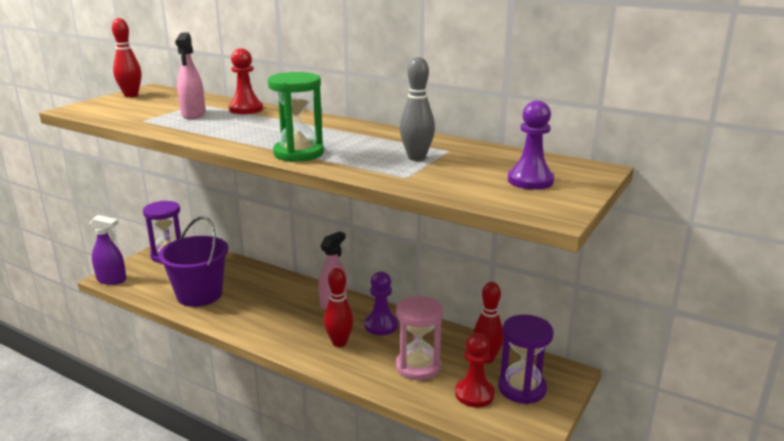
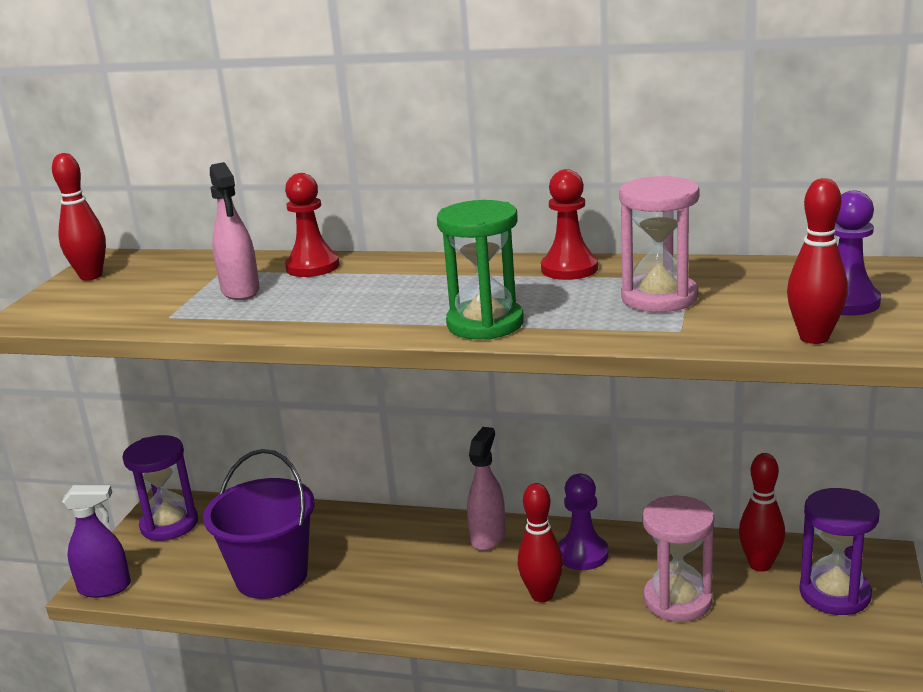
camera: 15 degrees left, 0 degrees up
(416, 158) = (659, 298): grey bowling pin -> pink hourglass
(474, 394) = (780, 619): red pawn -> red pawn (569, 269)
(483, 196) = (814, 338): none -> red bowling pin

